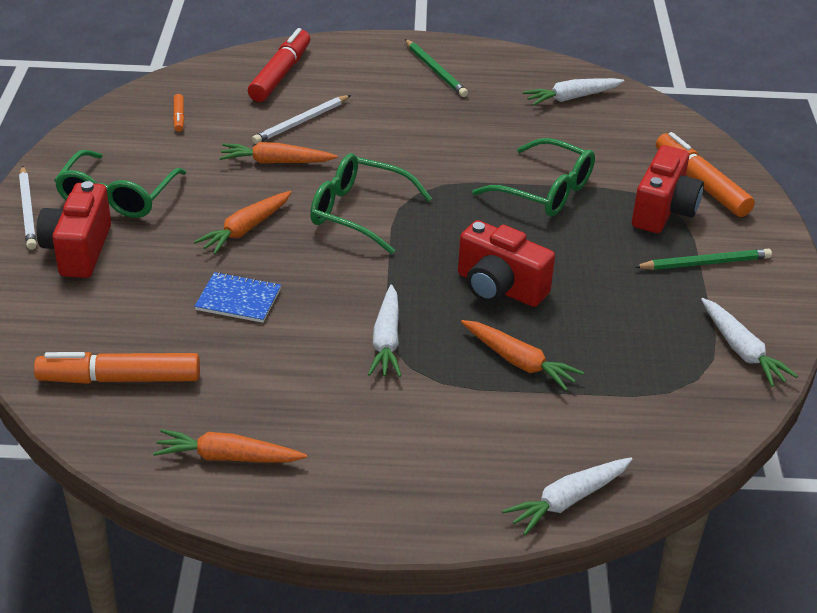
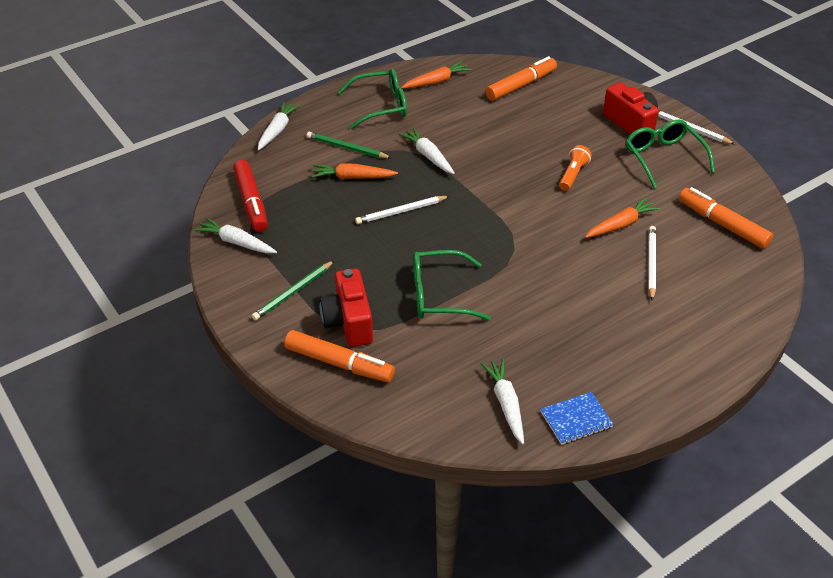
camera: 145 degrees right, 5 degrees up
(179, 117) = (723, 224): orange marker -> orange marker, size x2.18
(238, 299) = (522, 139): blue notebook -> blue notebook (576, 419)
(245, 229) = (573, 175): orange carrot -> orange flashlight
(280, 74) = (725, 298): red marker -> red marker (251, 202)
(358, 212) = (530, 217): green glasses -> green glasses (381, 106)
(435, 70) = (634, 371): green pencil -> green pencil (347, 148)
(499, 288) = (401, 212): red camera -> white pencil
(571, 98) = (506, 404): white carrot -> white carrot turned 45 degrees counterclockwise

